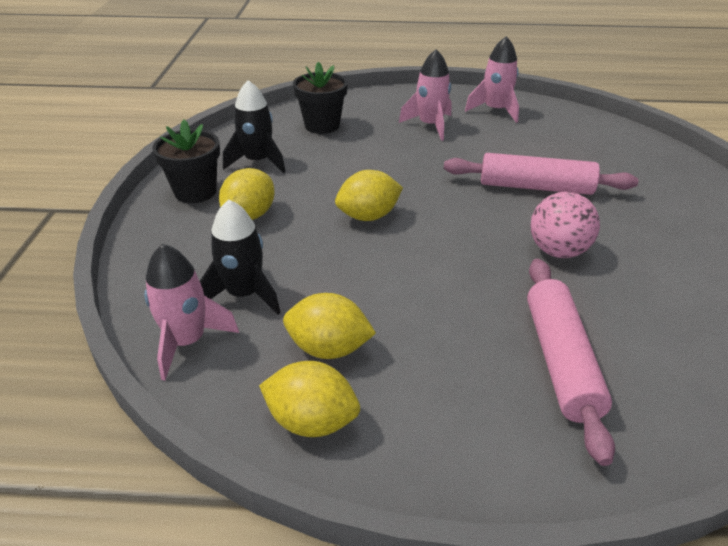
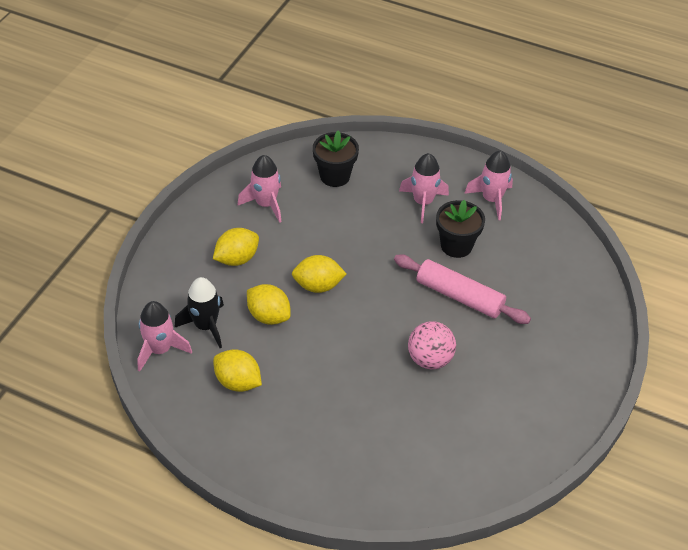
camera: 20 degrees right, 10 degrees up
(195, 192) = (209, 223): black flower pot -> black flower pot (456, 245)
(258, 161) = (266, 204): black rocket -> pink rocket
(312, 421) = (207, 423): yellow lemon -> yellow lemon (269, 316)
(560, 361) = (368, 437): pink rolling pin -> none

